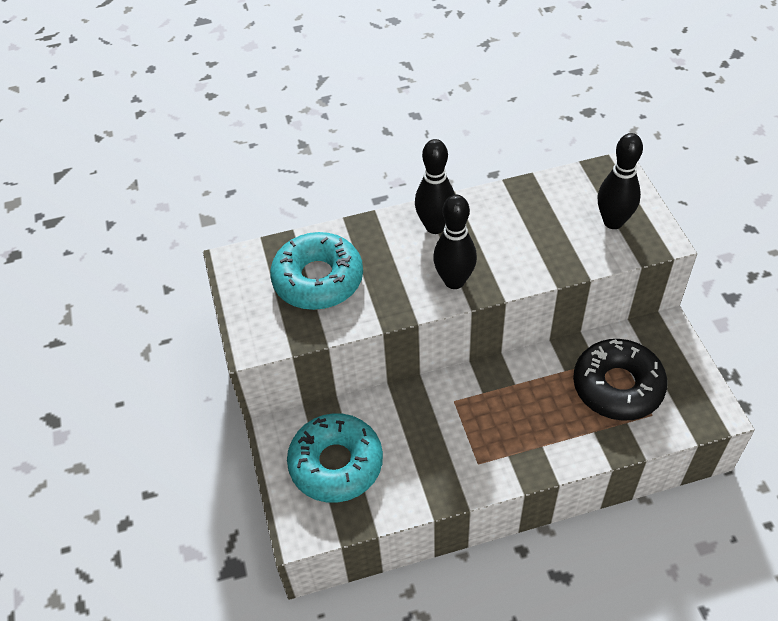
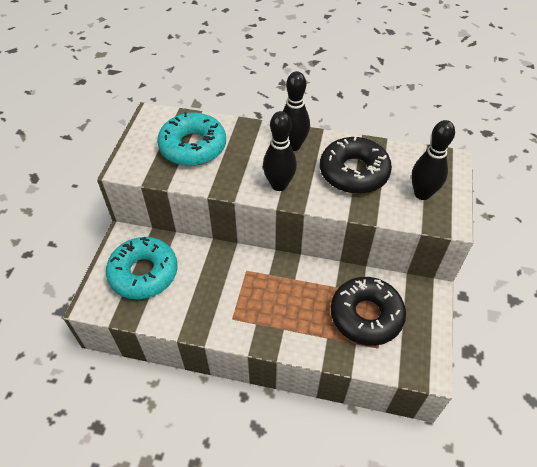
camera: 25 degrees right, 0 degrees up
(525, 229) = (354, 172): none -> black donut

